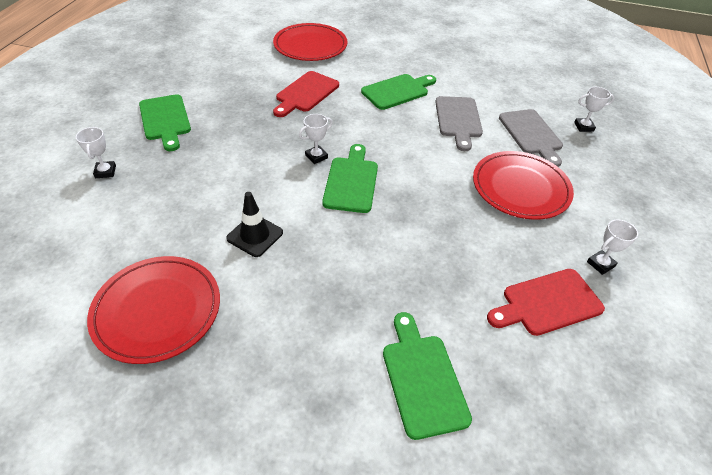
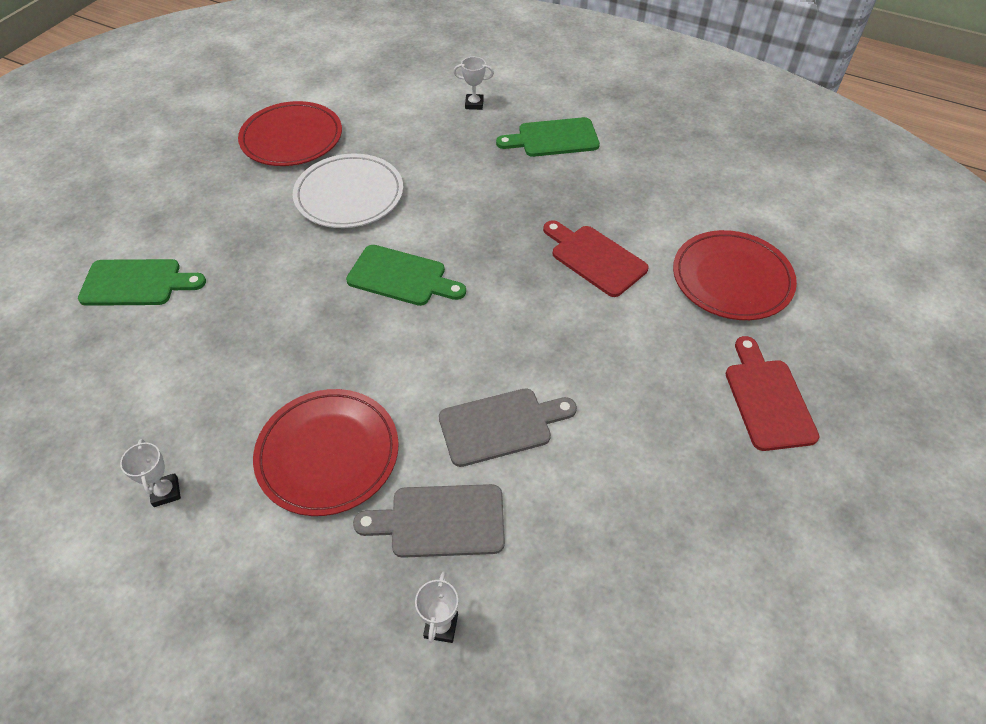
camera: 105 degrees right, 5 degrees up
(255, 235) = (349, 195): black traffic cone -> white plate
(316, 156) = (456, 252): white trophy -> none
(397, 91) = (590, 364): green cutting board -> none
(458, 120) = (501, 425): grey cutting board -> grey cutting board turned 150 degrees clockwise
(547, 303) = (149, 408): red cutting board -> red cutting board (767, 399)

